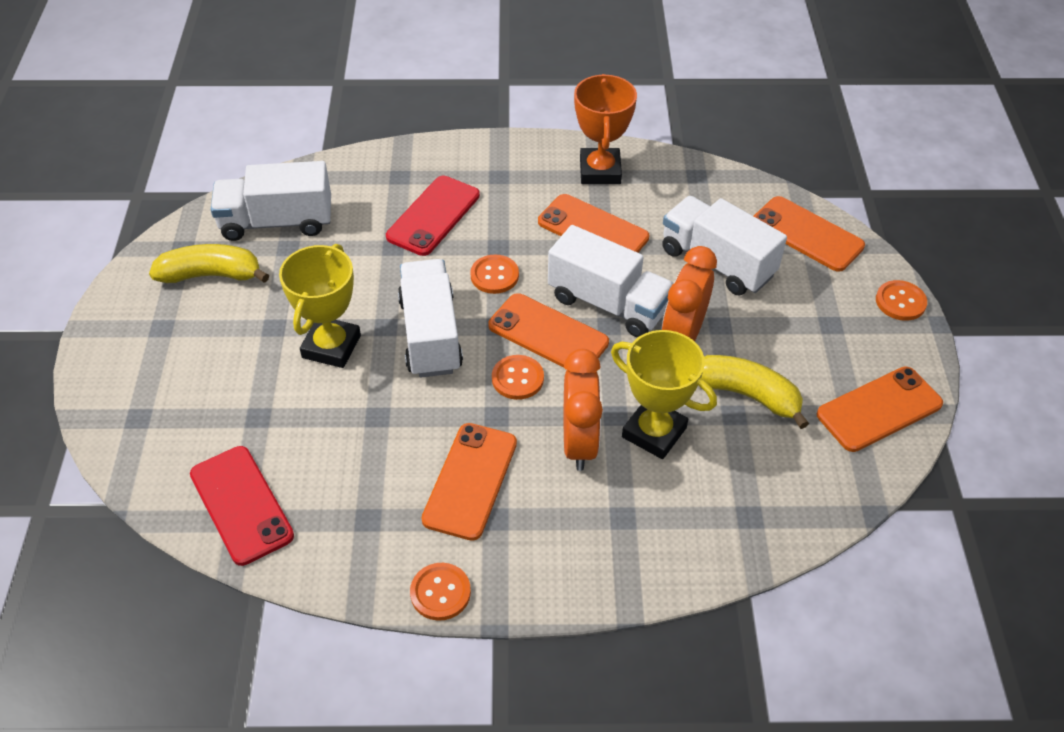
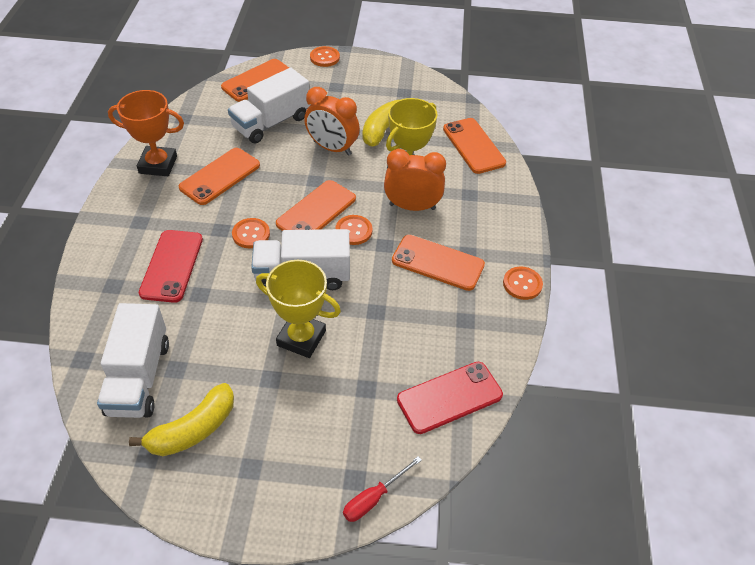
camera: 85 degrees left, 0 degrees up
(113, 437) = (374, 498): none -> red screwdriver
(211, 275) = (193, 429): yellow banana -> yellow banana turned 135 degrees counterclockwise
(433, 216) = (171, 266): red phone -> red phone turned 60 degrees clockwise
(608, 303) = (295, 178): white truck -> none
(879, 409) = (402, 82): orange phone -> orange phone (473, 146)

